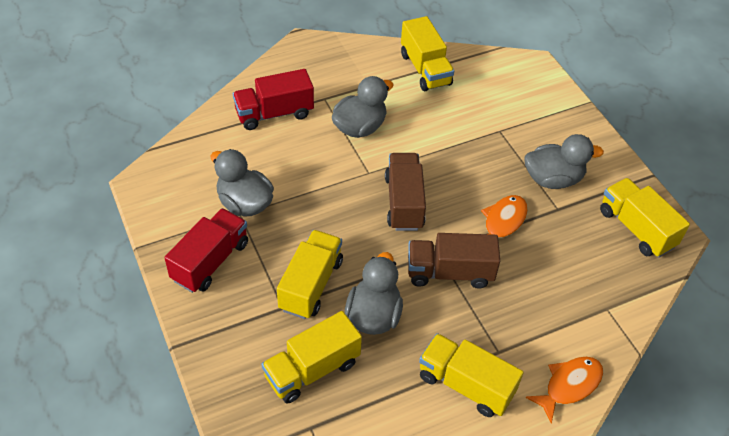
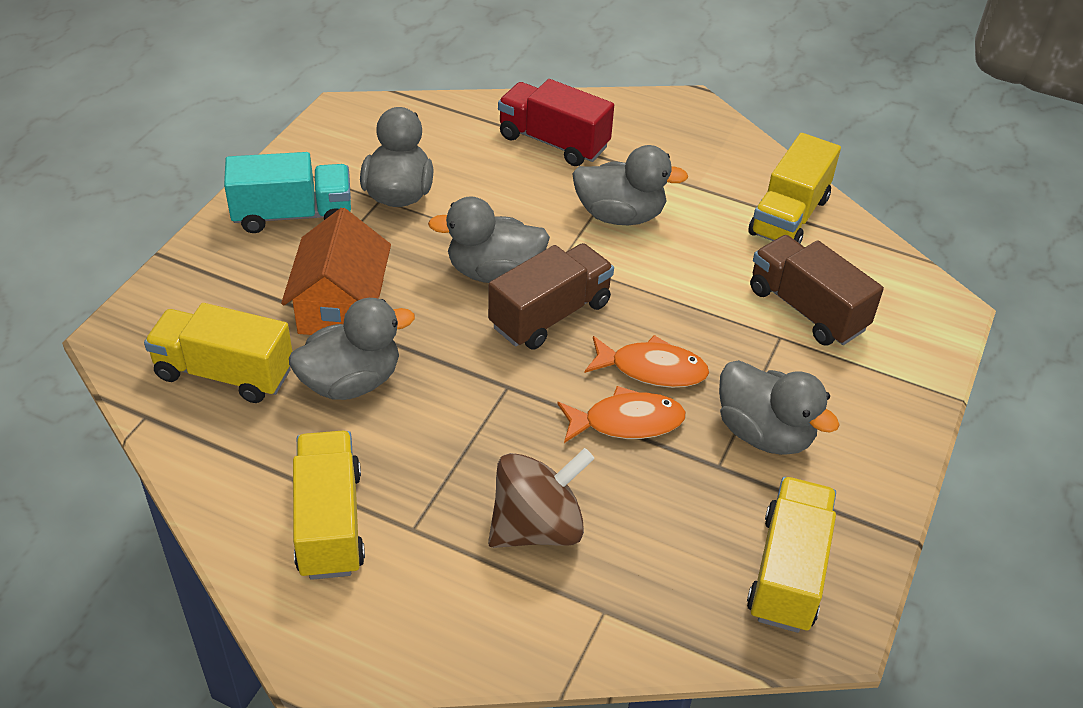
camera: 50 degrees right, 5 degrees down
(210, 261) = (293, 215): red truck -> turquoise truck
(311, 285) = (341, 306): yellow truck -> orange house
(350, 204) = (494, 272): none -> grey duck
(449, 272) = (488, 414): brown truck -> brown truck (807, 309)
(538, 301) = (537, 527): none -> brown spinning top
(569, 386) = (428, 634): orange fish -> orange fish (652, 369)

